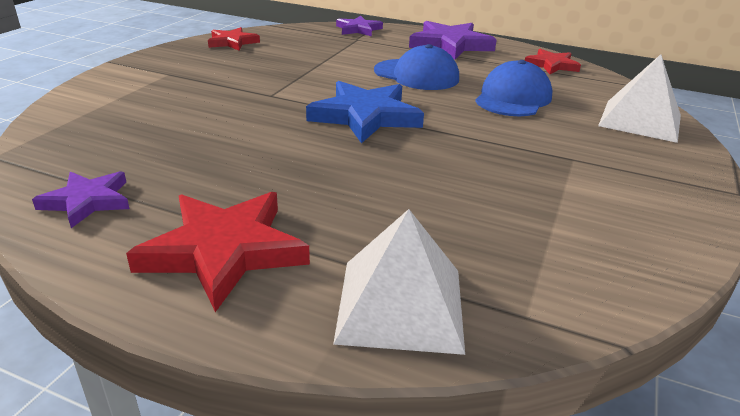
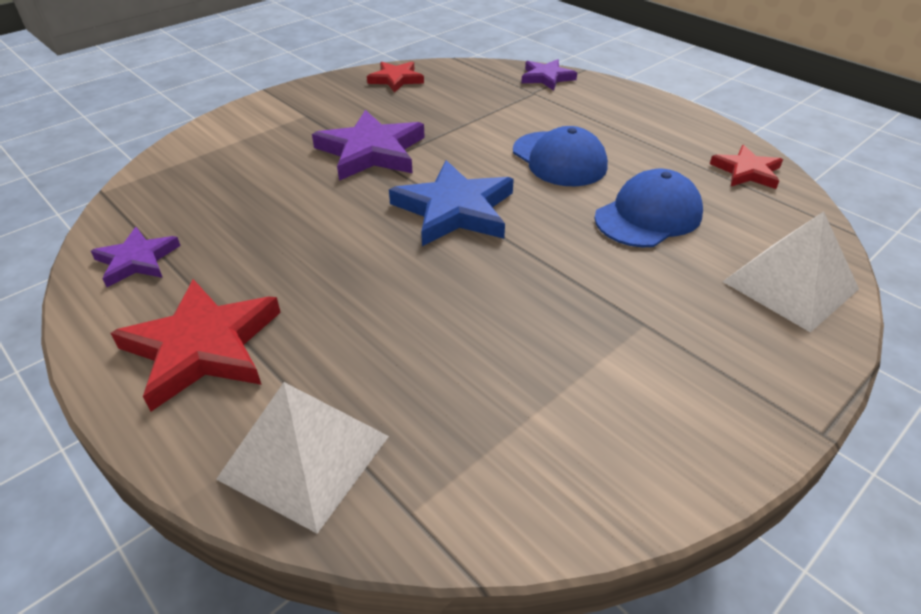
camera: 25 degrees right, 10 degrees up
(450, 45) = (639, 117): purple star -> purple star (371, 151)

